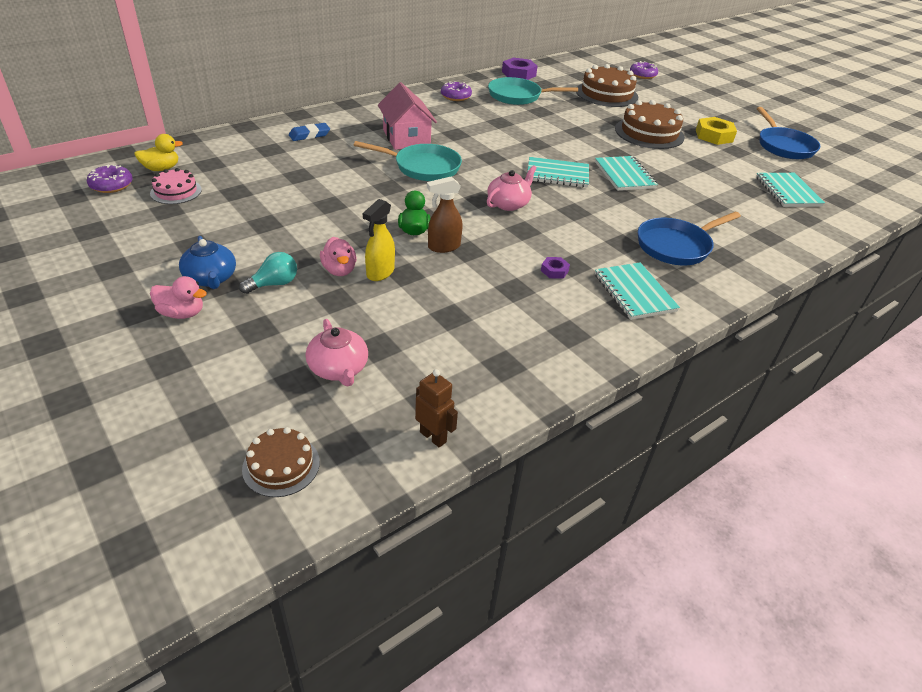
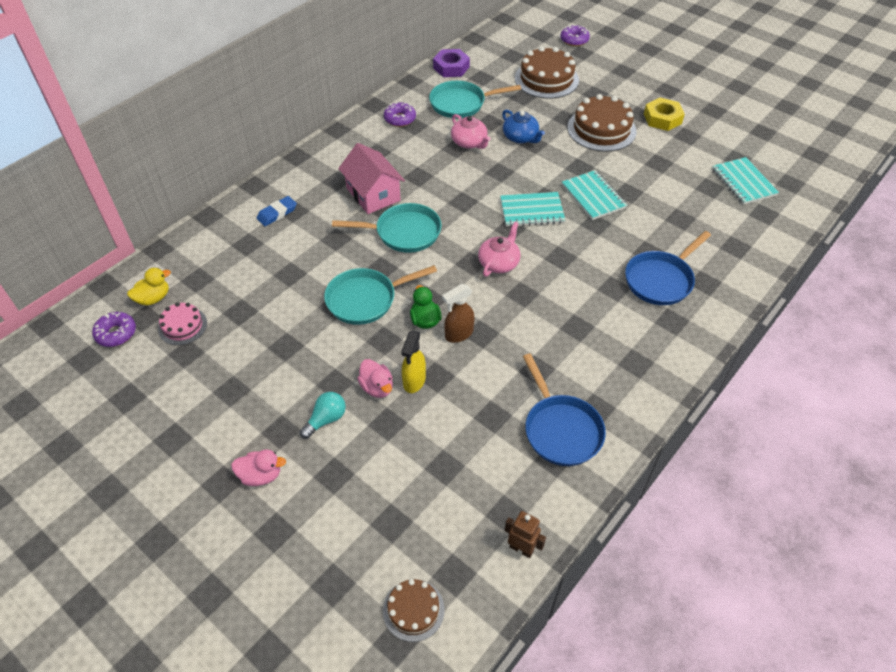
camera: 10 degrees left, 10 degrees up
(211, 278) = (267, 428): blue teapot -> blue teapot (520, 137)
(338, 369) = (420, 500): pink teapot -> pink teapot (469, 142)
(362, 205) = (365, 299): none -> turquoise pan
(554, 271) = (564, 338): purple nut -> none
(634, 293) = (638, 347): turquoise notebook -> none
(783, 146) = (729, 118): blue pan -> blue pan (560, 429)

